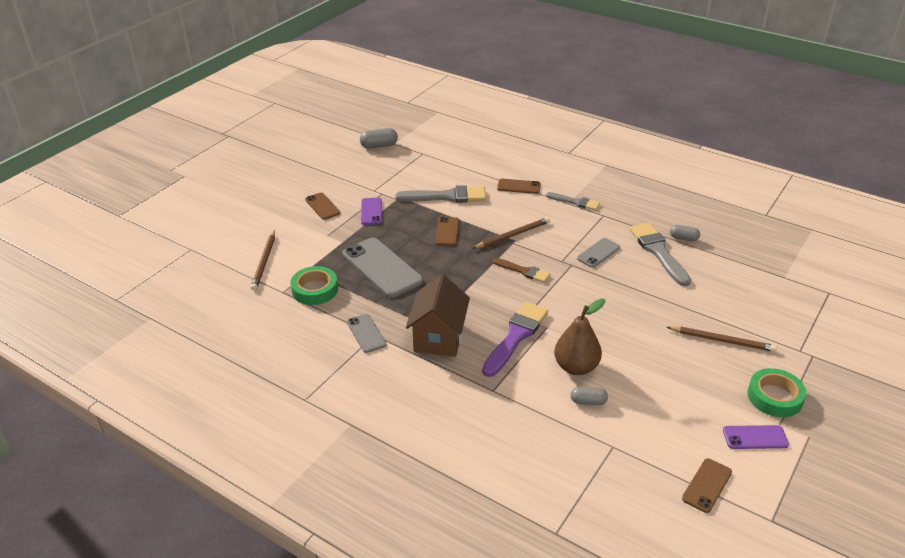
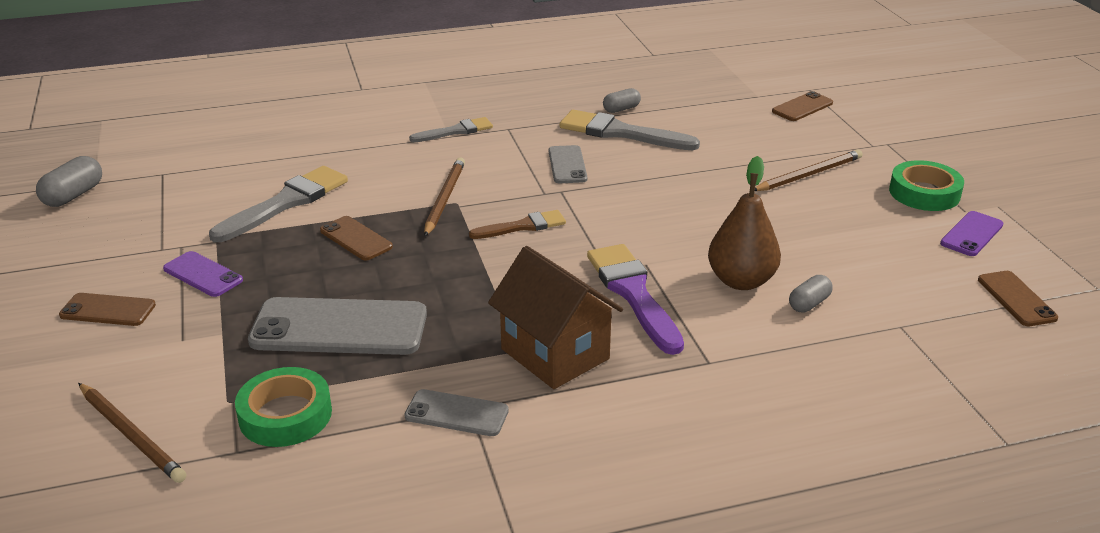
camera: 50 degrees left, 5 degrees down
(519, 187) = (362, 148): brown phone -> brown phone (802, 107)

